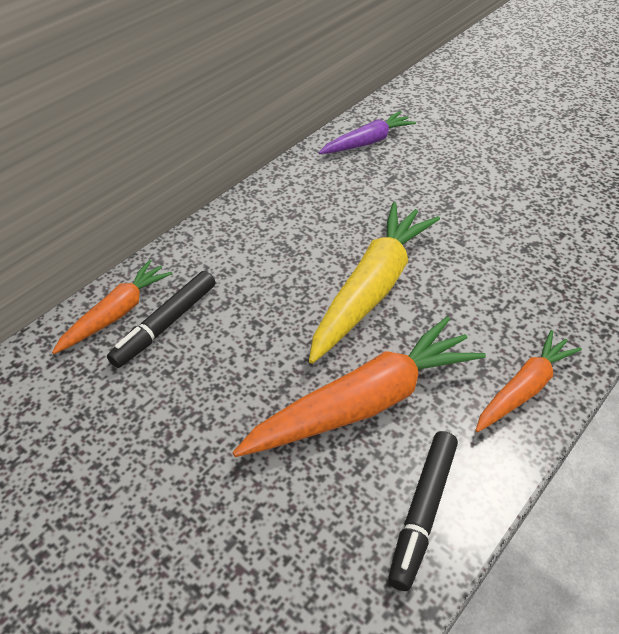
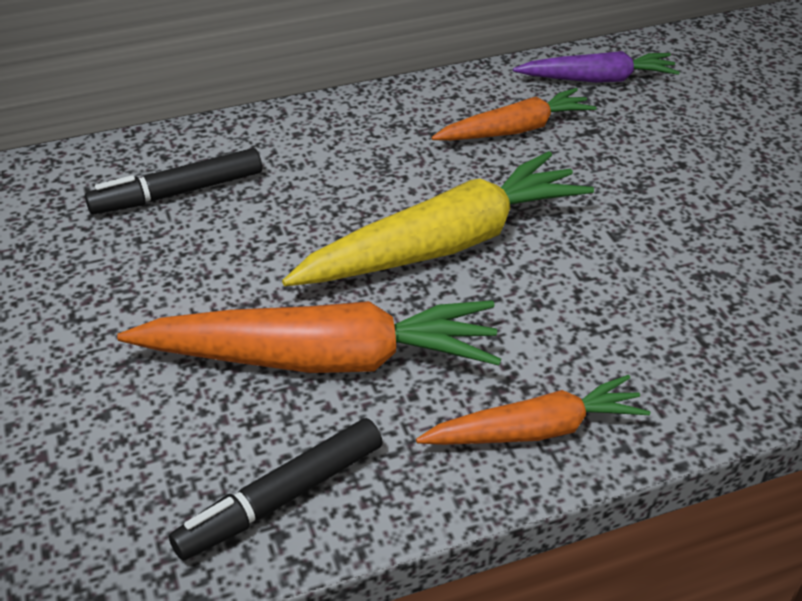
camera: 30 degrees right, 5 degrees down
(116, 313) = (139, 163): orange carrot -> orange carrot (515, 130)

